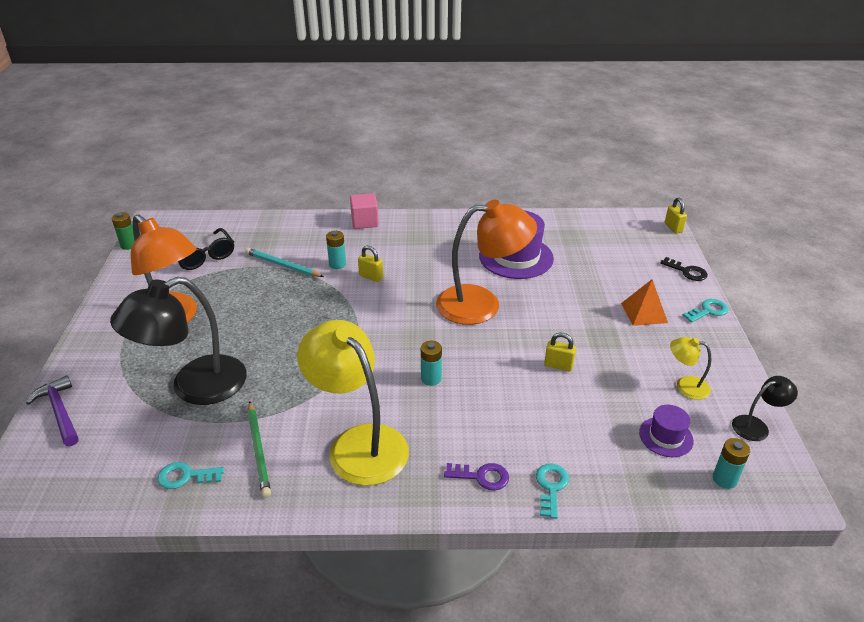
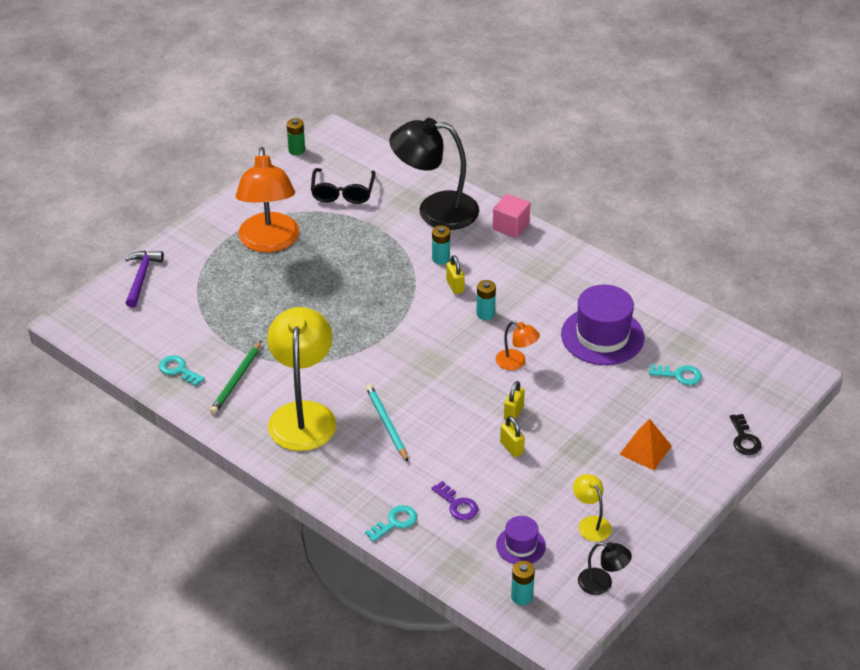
camera: 40 degrees right, 5 degrees up
(194, 387) = (237, 308): black lamp -> black lamp (435, 210)
(282, 265) = (396, 236): turquoise pencil -> turquoise pencil (386, 424)
(431, 378) = (403, 399): turquoise battery -> turquoise battery (485, 314)
(481, 304) = (516, 362): orange lamp -> orange lamp, size x0.46
(481, 476) = (357, 487): purple key -> purple key (457, 505)
(673, 228) = (800, 391): yellow padlock -> yellow padlock (513, 413)
(708, 311) = (706, 482): turquoise key -> turquoise key (679, 375)

